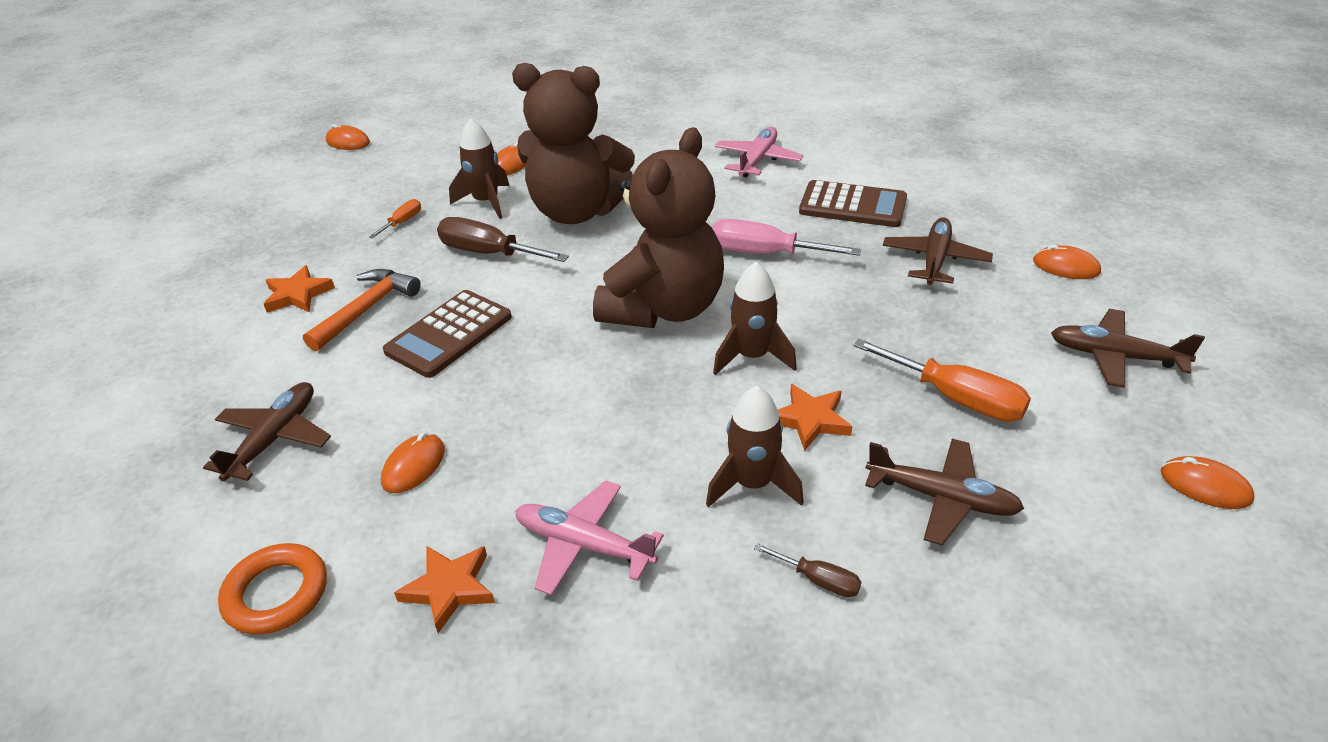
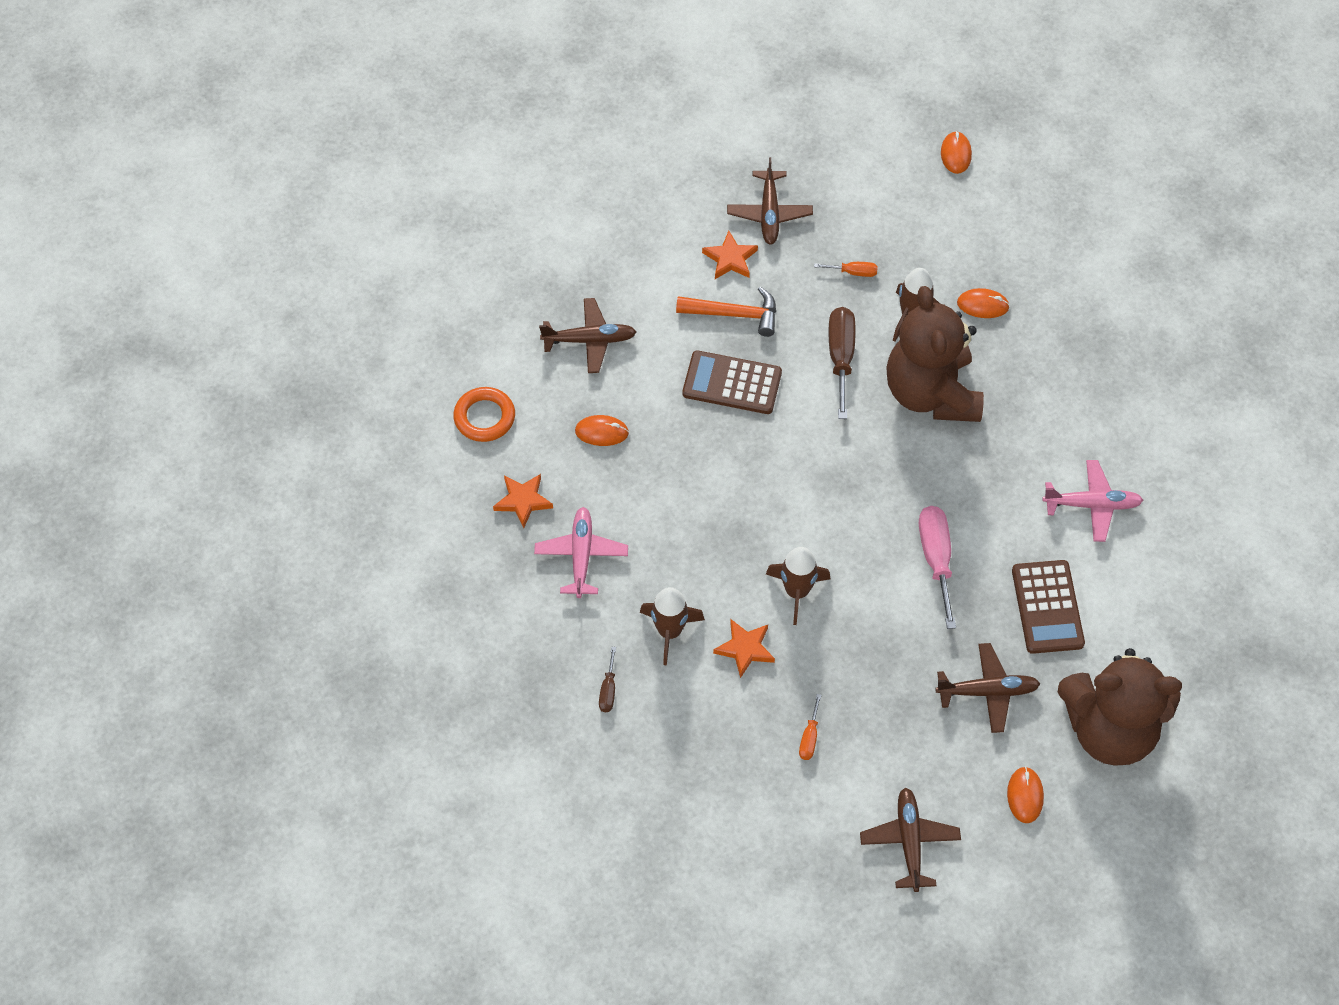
camera: 65 degrees right, 20 degrees up
(664, 308) = (827, 512): brown teddy bear -> brown teddy bear (1109, 729)
(942, 498) = (704, 745): brown plane -> brown plane (769, 213)
(956, 398) = (809, 737): orange screwdriver -> orange screwdriver, size x0.51
(1205, 486) = (785, 905): orange mouse -> none

